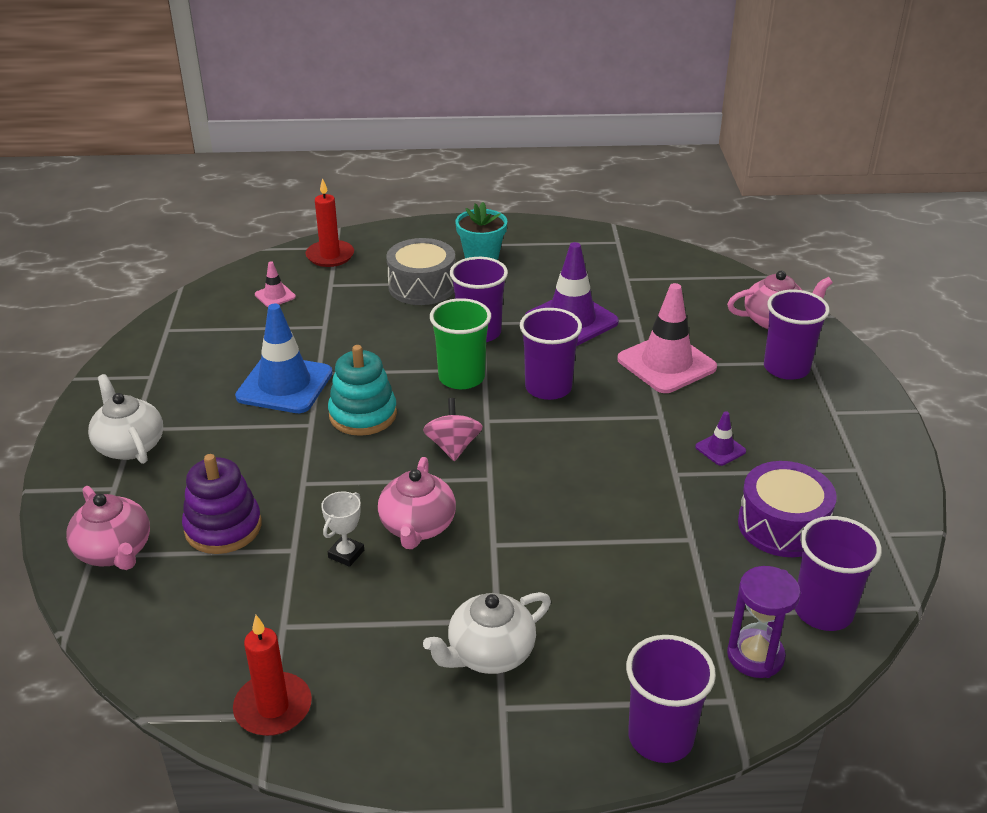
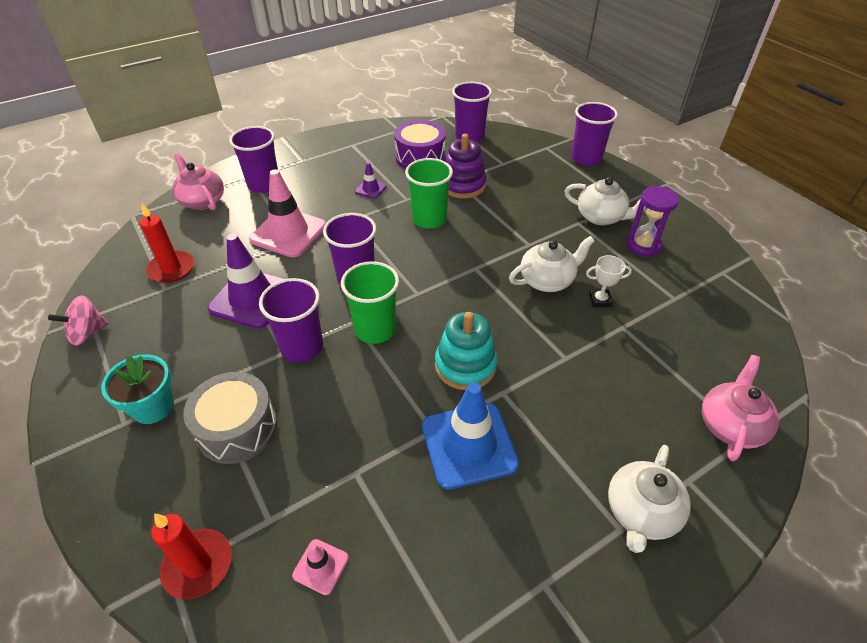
camera: 120 degrees left, 10 degrees up
(223, 527) = (646, 376): purple stacking toy -> purple stacking toy (463, 185)
(273, 707) = (718, 273): red candle -> red candle (171, 269)
(417, 526) = (547, 280): pink teapot -> white teapot
(453, 447) = (460, 298): pink spinning top -> pink spinning top (88, 333)
(614, 476) = (429, 219): none -> green cup
(755, 656) = (515, 147): purple hourglass -> purple hourglass (643, 245)

